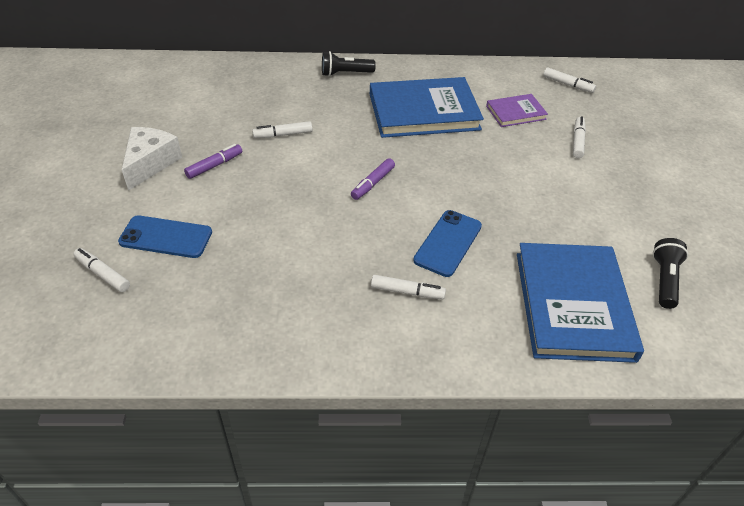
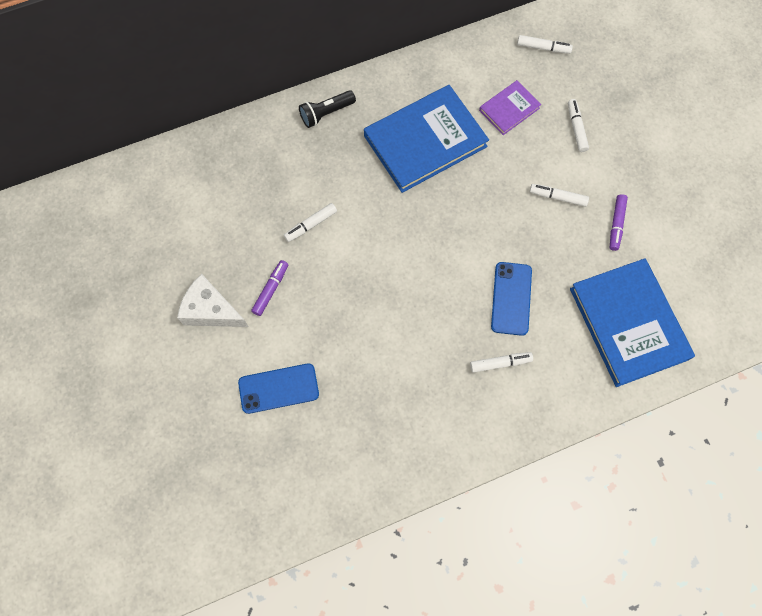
camera: 20 degrees left, 25 degrees up
(103, 274) = (251, 447): white marker -> white marker (558, 197)
(150, 163) = (211, 310): white cheese -> white cheese turned 60 degrees counterclockwise
(372, 183) = (420, 255): purple marker -> purple marker (616, 224)
(664, 280) = (689, 269): black flashlight -> none

